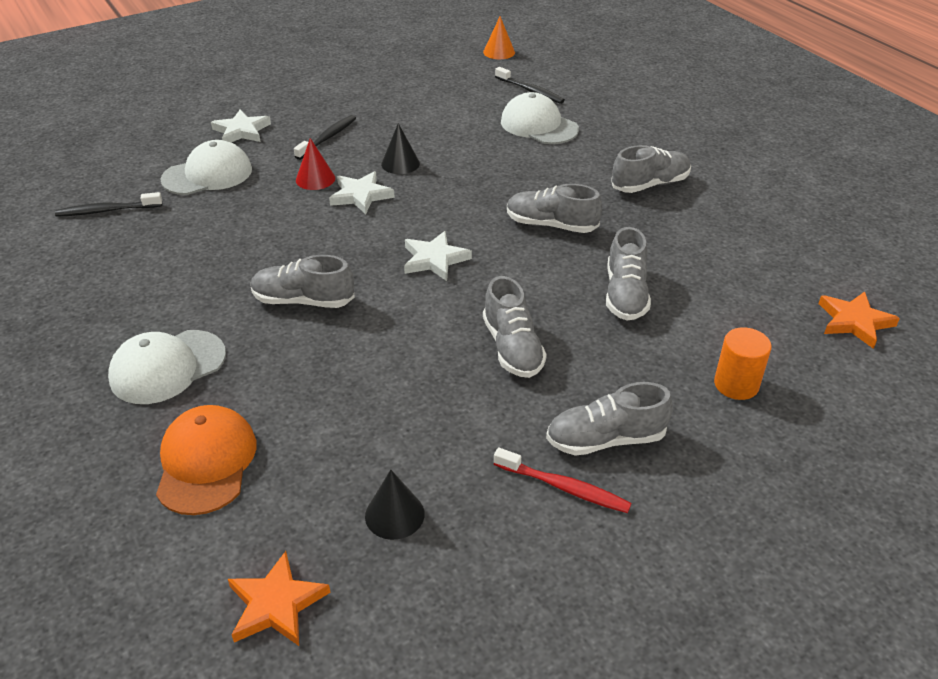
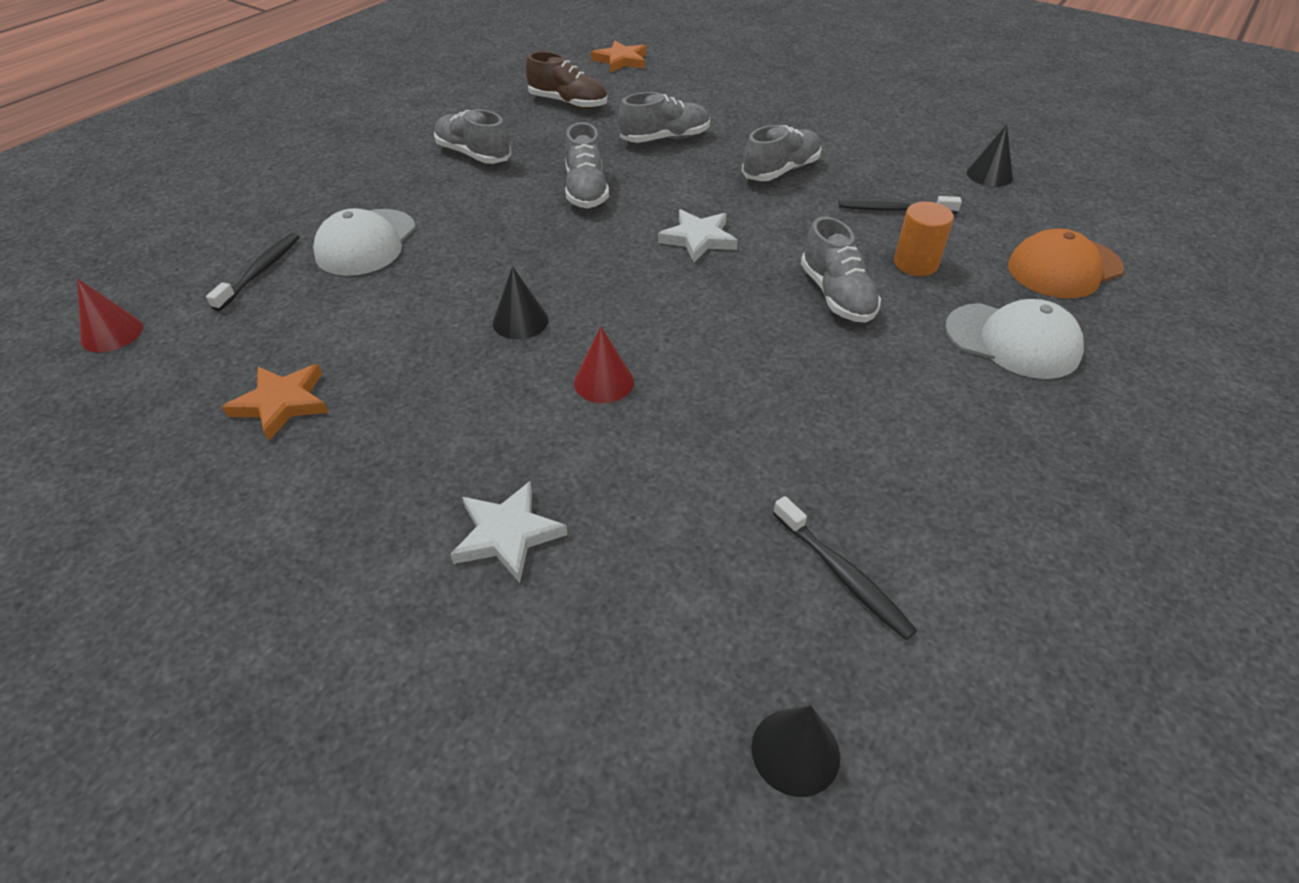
camera: 115 degrees left, 5 degrees up
(60, 170) = (795, 751): none -> black cone
(207, 174) = (665, 504): white cap -> none
(276, 604) = (1105, 194): orange star -> orange star (282, 403)
(328, 138) = (482, 416): black toothbrush -> black toothbrush (894, 209)
(361, 195) = (617, 327): white star -> none
(499, 52) = (112, 333): orange cone -> red cone
(564, 487) = (890, 126): red toothbrush -> none
(605, 439) = (832, 120): grey shoe -> none
(736, 384) = (729, 89): orange cylinder -> orange cylinder (915, 264)
(739, 255) = (568, 103): none -> brown shoe

